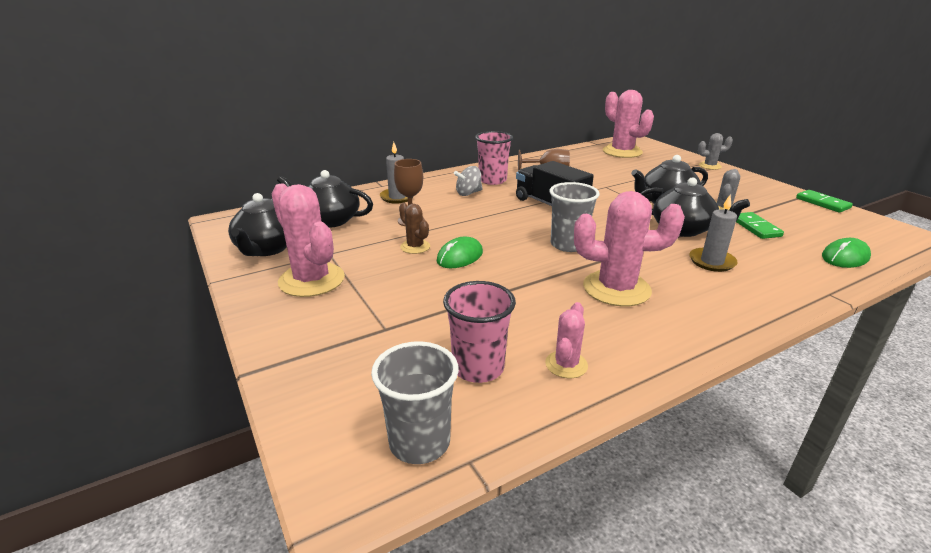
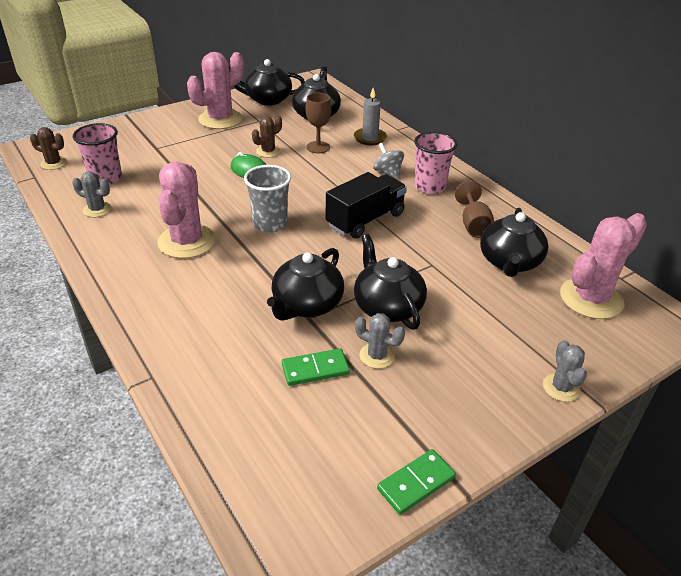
camera: 85 degrees right, 10 degrees up
(419, 442) = (53, 163): grey cup -> brown cactus
(566, 365) = (97, 209): pink cactus -> grey cactus
(592, 166) = (509, 262): none -> black teapot
(712, 262) = (228, 308): grey candle -> none
(845, 257) = (229, 427): green mouse -> none

